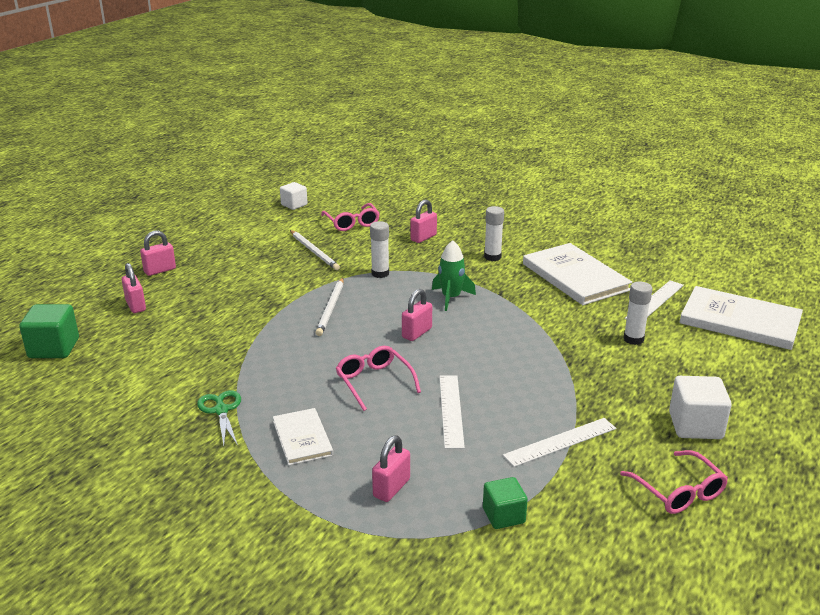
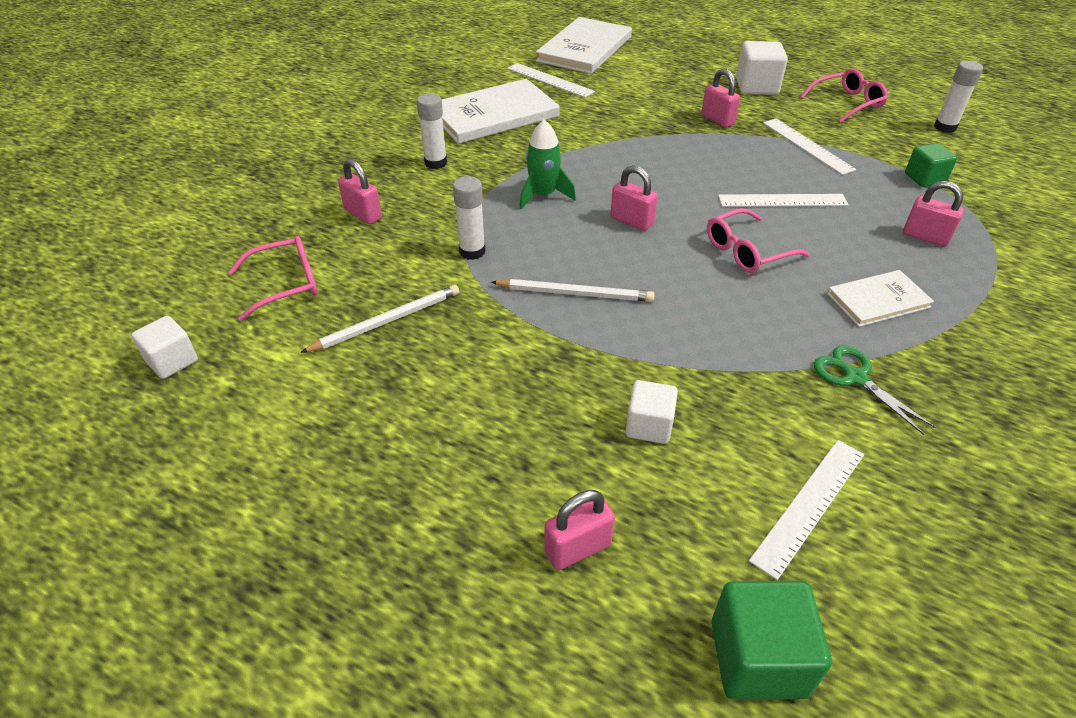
camera: 90 degrees left, 15 degrees up
(128, 375) = (809, 505): none -> white ruler
(160, 270) = (429, 537): pink padlock -> pink padlock (717, 120)
(206, 328) = (649, 426): none -> white cube
(221, 410) = (855, 377): green scissors -> green scissors turned 75 degrees clockwise
(633, 339) = (624, 97): white glue stick -> white glue stick (945, 127)

